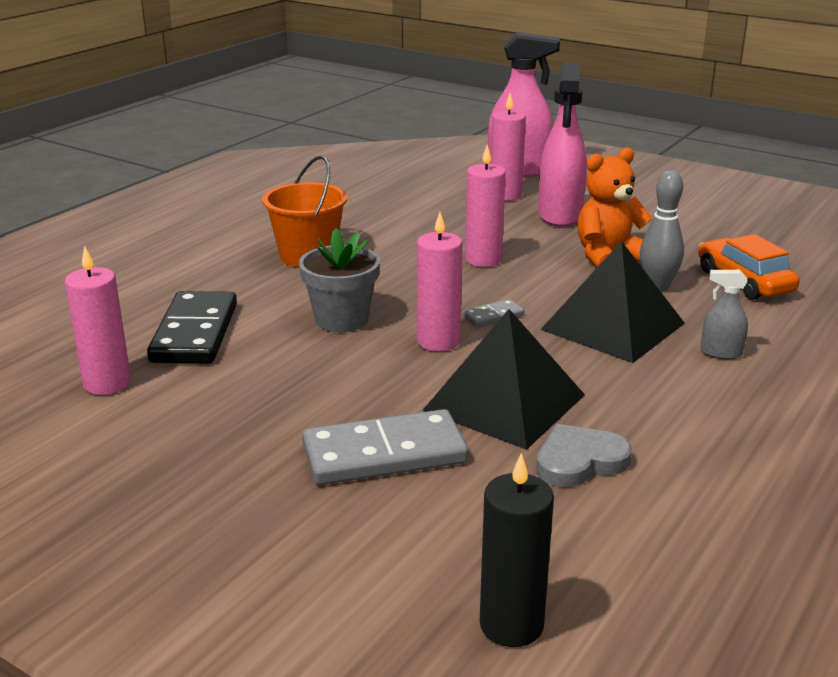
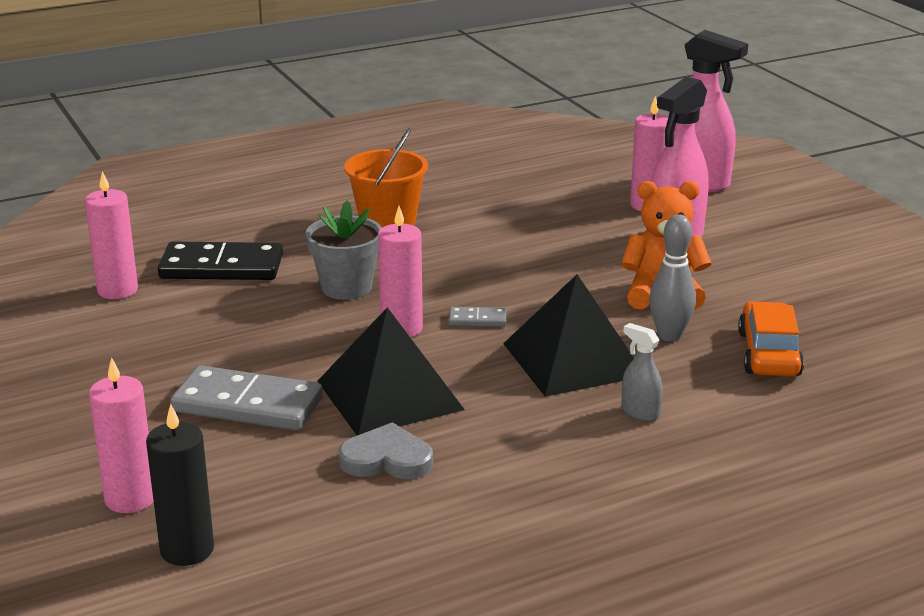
camera: 30 degrees right, 0 degrees up
(194, 333) = (221, 267): black domino -> black domino turned 60 degrees clockwise
(483, 260) = (538, 265): pink candle -> pink candle (130, 499)

